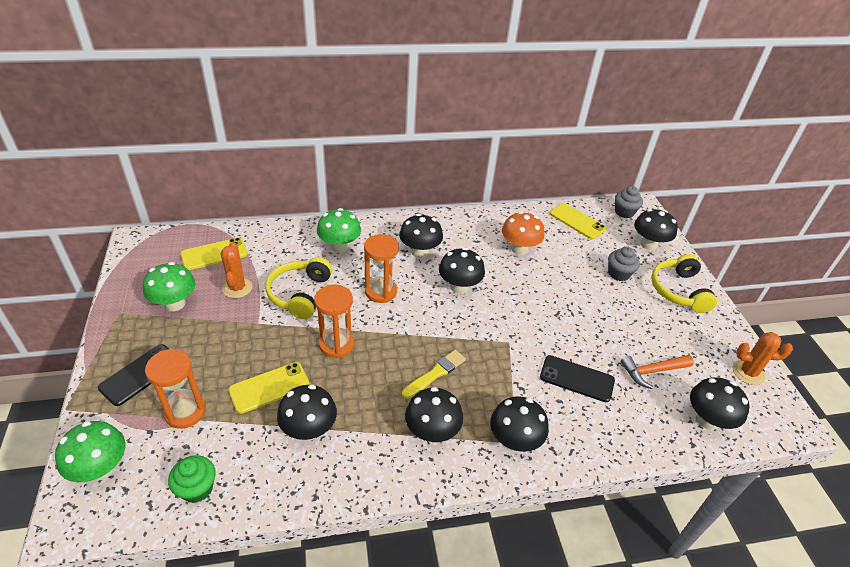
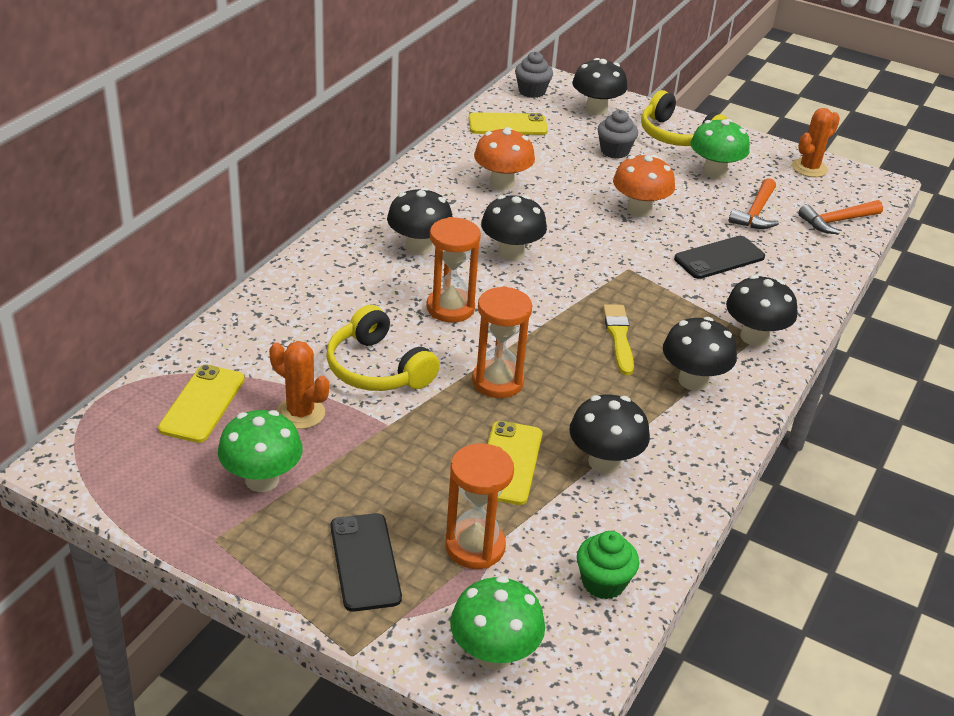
camera: 50 degrees left, 5 degrees down
(339, 246) = (329, 297): green mushroom -> green mushroom (714, 172)
(574, 315) = (639, 210): none -> orange mushroom
(707, 420) = (836, 221): black mushroom -> orange hammer

